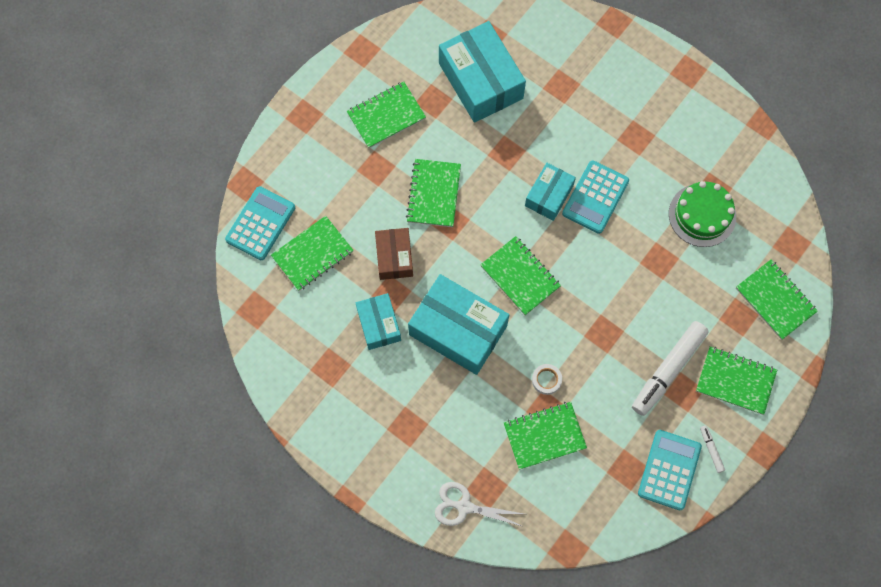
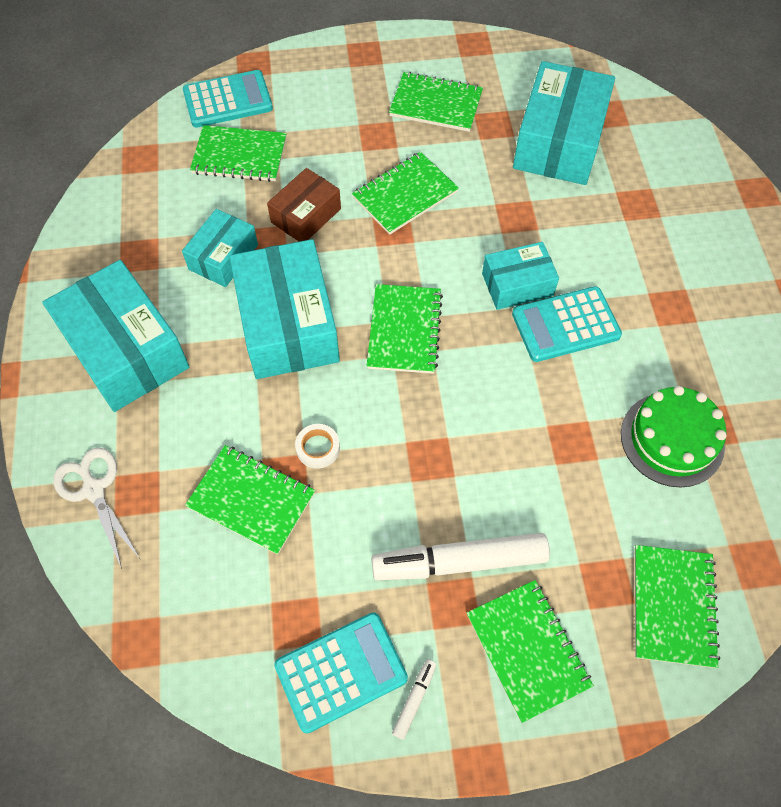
camera: 45 degrees right, 10 degrees down
(391, 425) = (125, 350): none -> turquoise box

